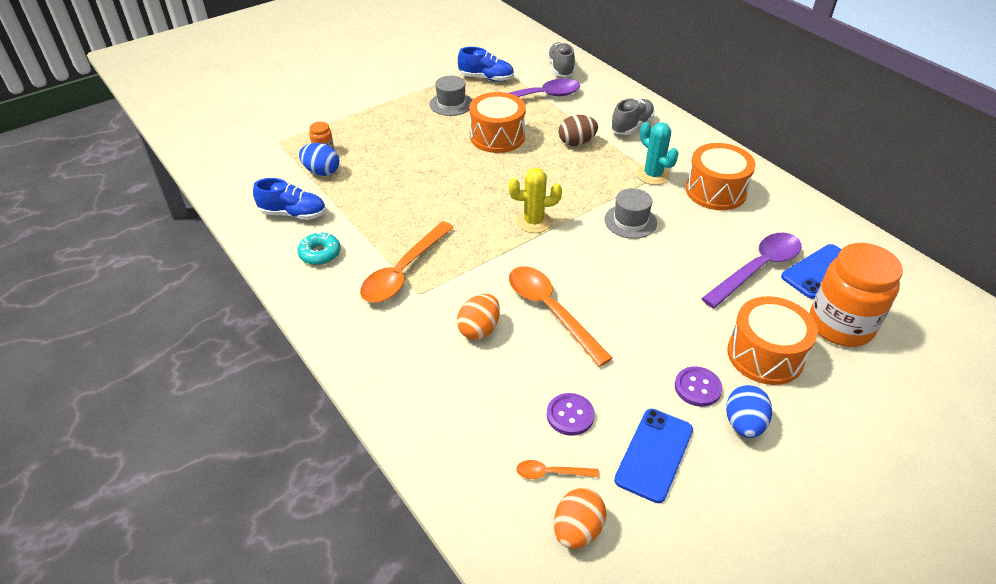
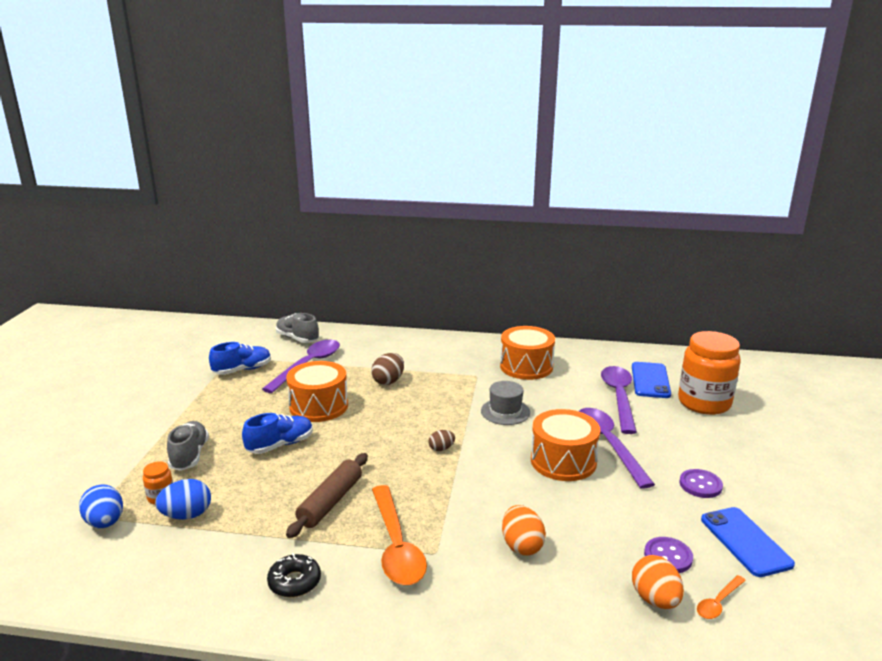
camera: 45 degrees left, 20 degrees down
(293, 214) = (211, 567): blue shoe -> blue shoe (280, 445)
(320, 253) = (294, 582): turquoise donut -> black donut
(407, 215) = (330, 502): none -> brown rolling pin
(451, 104) = (239, 401): grey hat -> none
(533, 222) = (441, 449): yellow cactus -> brown egg
(551, 311) = (548, 499): orange spoon -> none
(577, 530) = (788, 624): orange egg -> orange egg (655, 599)
(631, 126) = (411, 353): grey shoe -> grey shoe (189, 456)
(653, 175) = (473, 376): turquoise cactus -> none
(674, 302) = (608, 444): none -> purple spoon
(743, 424) = (752, 488): blue egg -> blue egg (105, 523)
(765, 355) = (699, 442): orange drum -> orange drum (563, 461)

